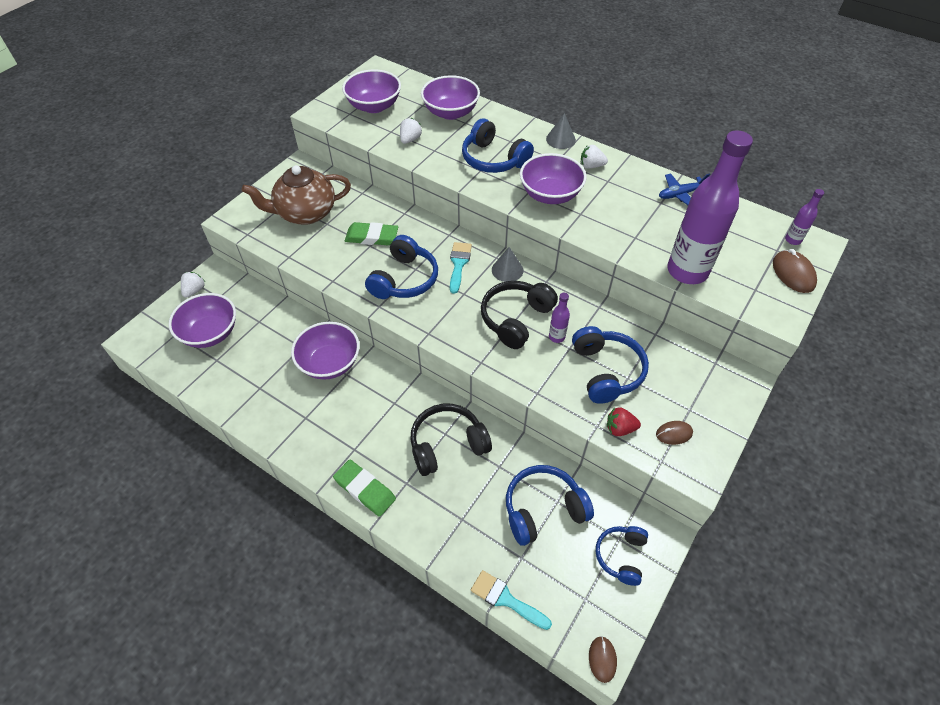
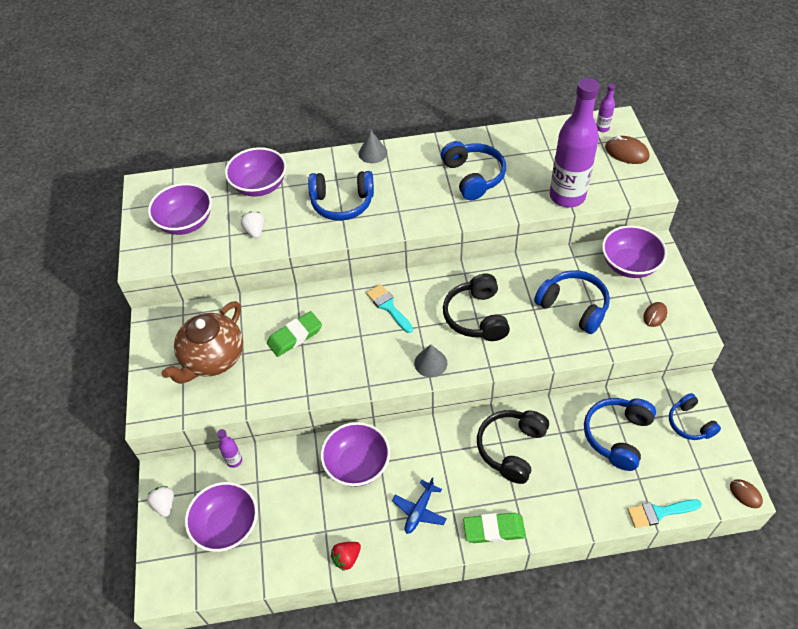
camera: 40 degrees left, 0 degrees up
(404, 279) = (362, 350): blue headphones -> blue headphones (473, 177)
(507, 270) = (428, 284): grey cone -> grey cone (430, 363)
(550, 194) = (417, 203): purple bowl -> purple bowl (629, 264)
(556, 337) = (517, 308): purple bottle -> purple bottle (234, 461)
(591, 166) = (419, 160): white strawberry -> none
(620, 428) = (623, 338): red strawberry -> red strawberry (346, 558)
(680, 194) = (502, 142): blue plane -> blue plane (419, 511)

